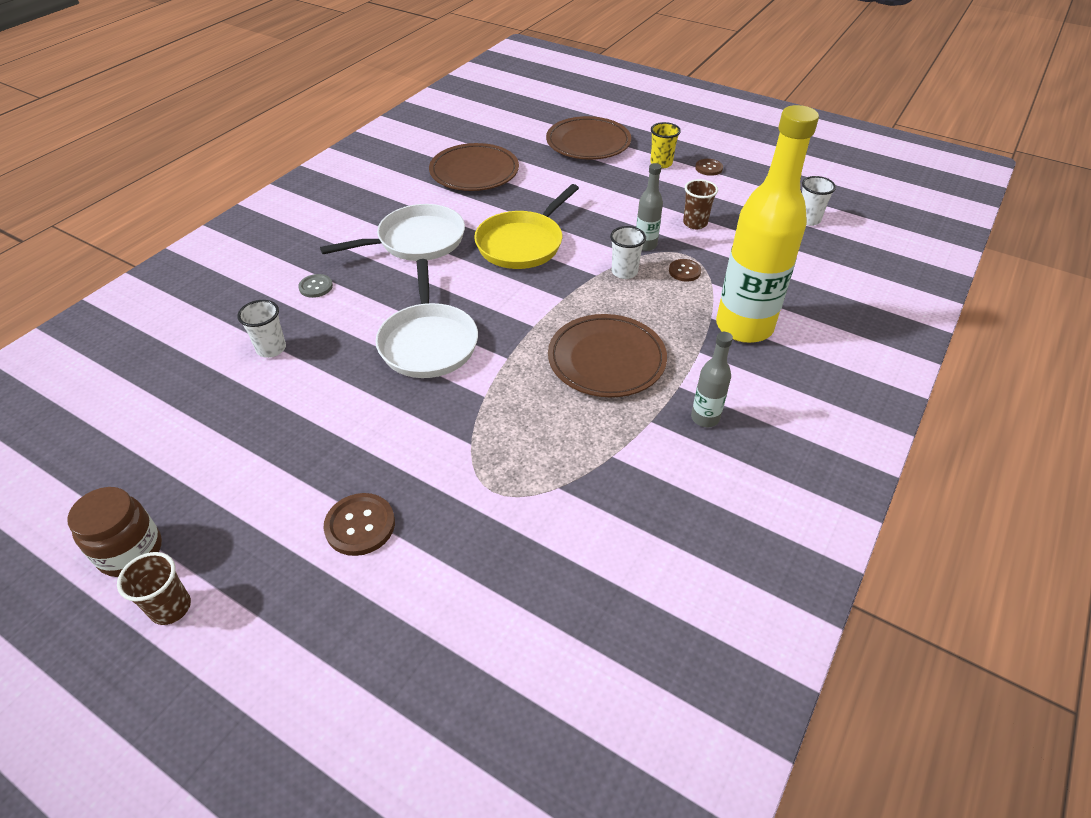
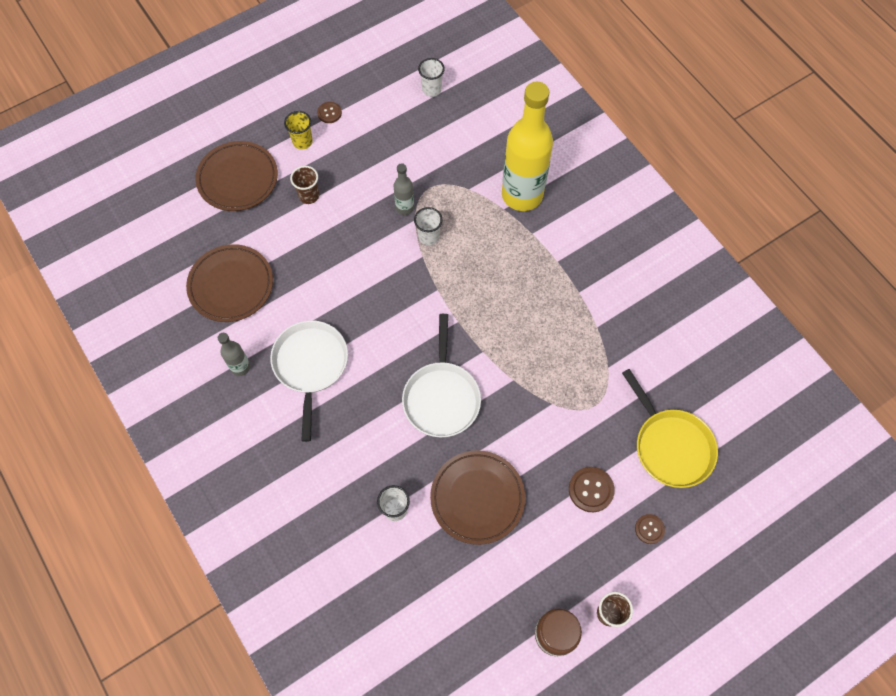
camera: 65 degrees left, 20 degrees up
(316, 287) = (333, 459): grey button -> none
(428, 342) = (441, 397): white pan -> white pan turned 75 degrees clockwise
(522, 243) = (357, 289): yellow pan -> yellow pan (670, 446)
(606, 360) = (514, 291): brown plate -> brown plate (477, 498)
(684, 271) = (448, 198): brown button -> brown button (649, 529)
(695, 223) = (396, 162): brown cup -> brown cup (309, 196)
(705, 418) = (590, 261): grey bottle -> grey bottle (240, 367)

